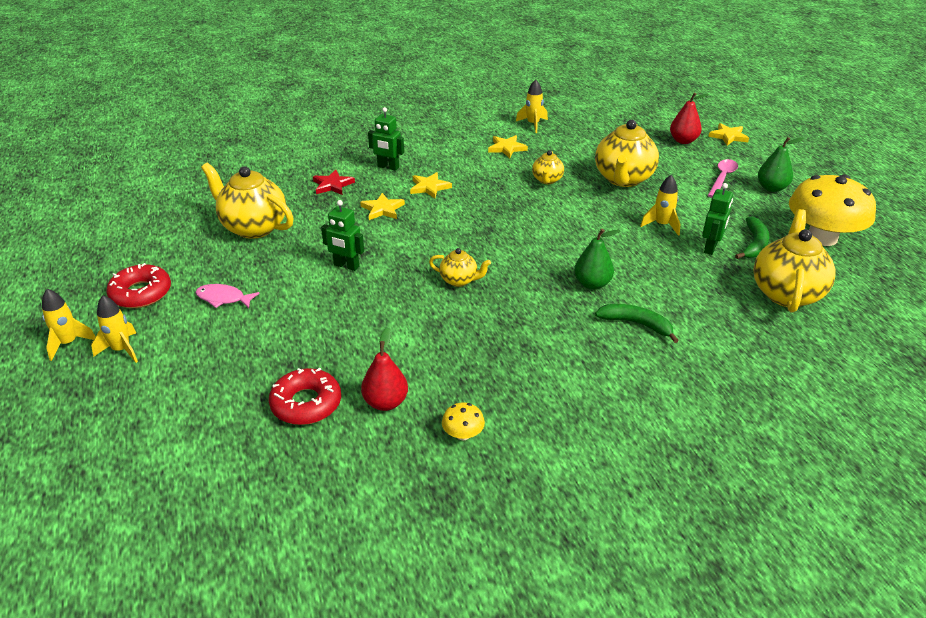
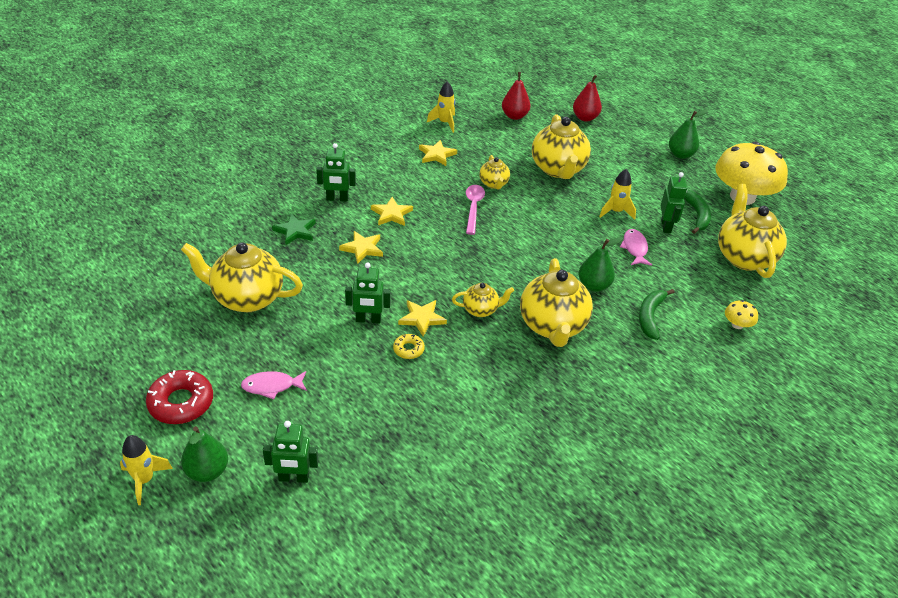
camera: 25 degrees left, 5 degrees up
(122, 350) = (207, 471): yellow rocket -> green pear
(188, 374) = (294, 478): none -> green robot
(306, 403) = (425, 474): red donut -> none
(332, 185) = (295, 231): red star -> green star
(366, 297) = (408, 349): none -> yellow donut
(385, 402) = (494, 452): red pear -> red pear (514, 116)
(463, 434) = (576, 462): yellow mushroom -> yellow mushroom (737, 324)
(523, 309) = (552, 326): none -> yellow teapot
(636, 324) = (650, 316): green banana -> green banana turned 75 degrees counterclockwise
(661, 260) = (635, 248): none -> pink fish
(722, 178) = (637, 152): pink spoon -> pink spoon (473, 208)
(728, 136) = (619, 106): yellow star -> yellow star (422, 318)

